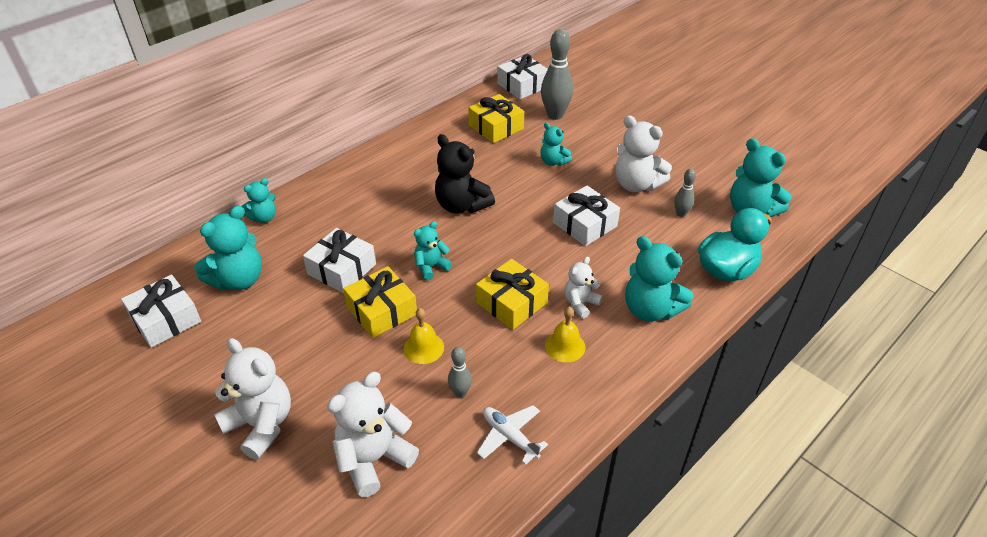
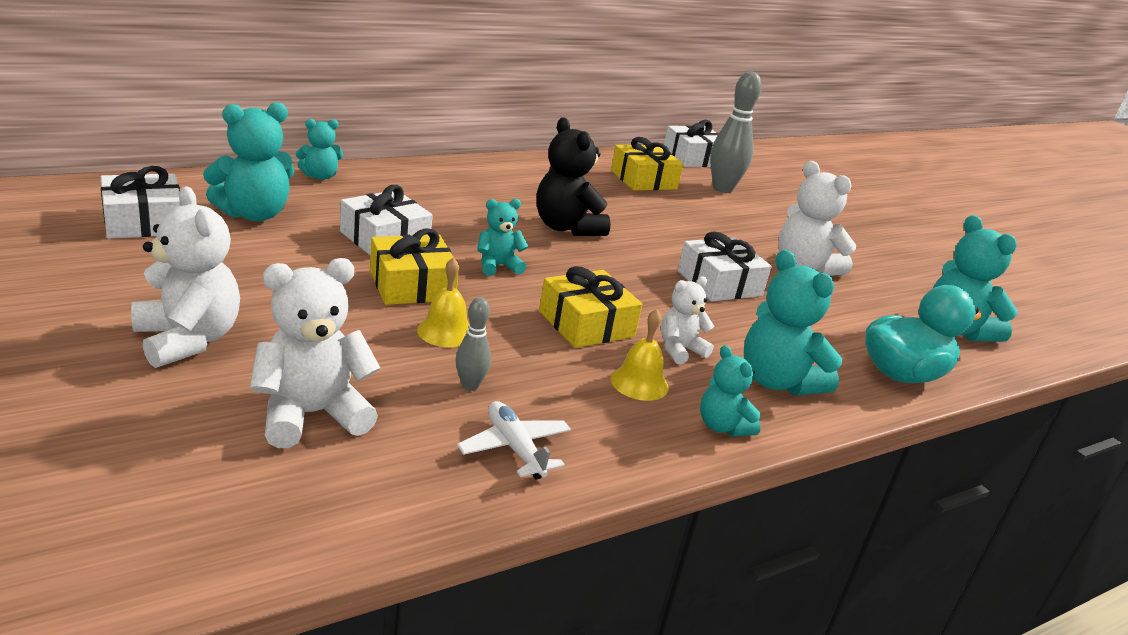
camera: 10 degrees right, 15 degrees down
(553, 162) = (702, 223): turquoise teddy bear -> turquoise teddy bear (722, 426)
(681, 213) = (855, 307): grey bowling pin -> none

